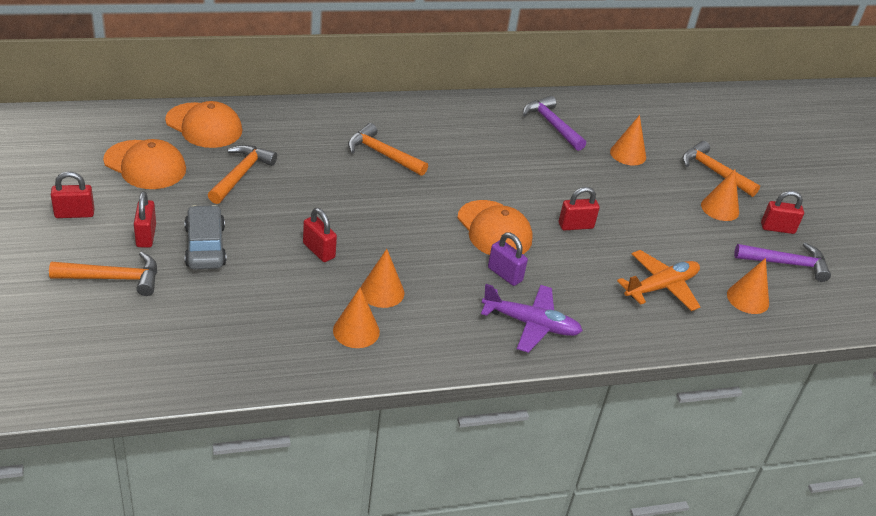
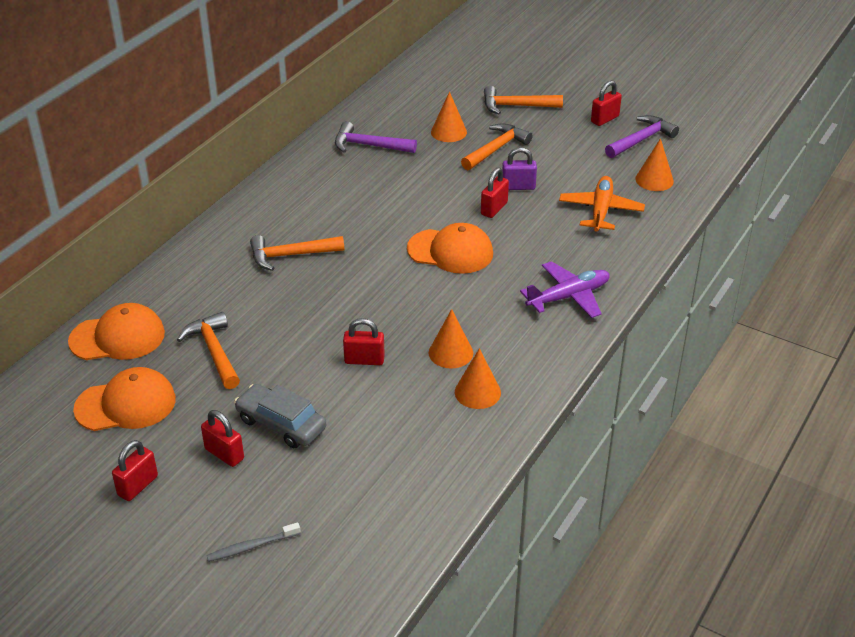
camera: 40 degrees left, 0 degrees up
(69, 300) = (251, 546): none -> grey toothbrush
(114, 278) = (256, 503): orange hammer -> orange hammer (496, 149)
(505, 274) = (504, 277): purple padlock -> purple padlock (518, 186)
(720, 208) = (556, 130): orange cone -> none

